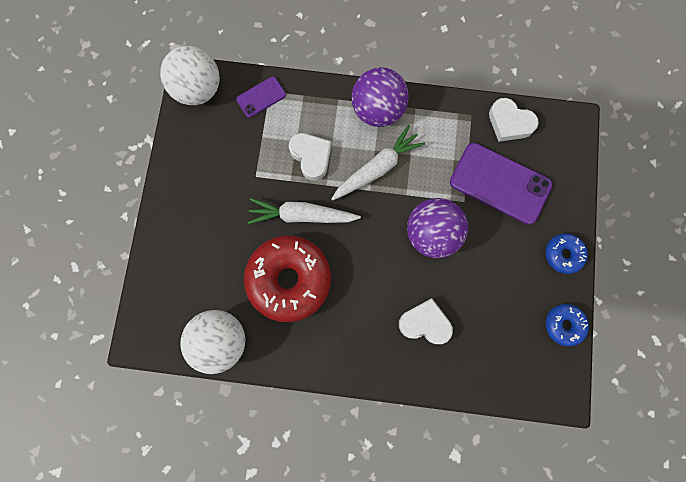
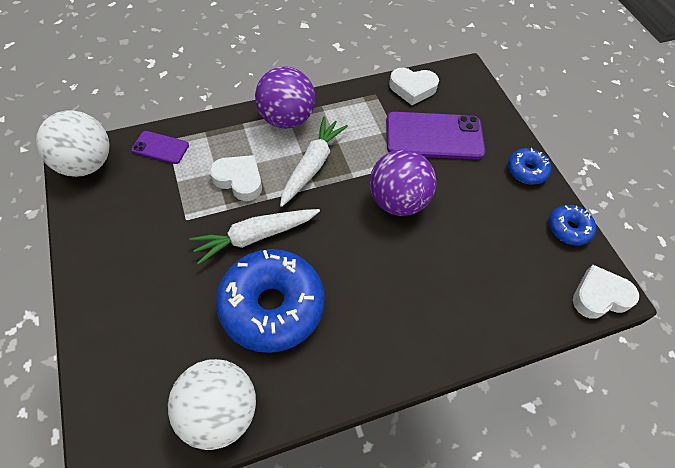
camera: 30 degrees left, 20 degrees down
(261, 97) = (160, 148): purple phone -> purple phone turned 75 degrees clockwise
(289, 280) = (272, 306): red donut -> blue donut
(425, 323) = (440, 285): white heart -> white heart (599, 296)

